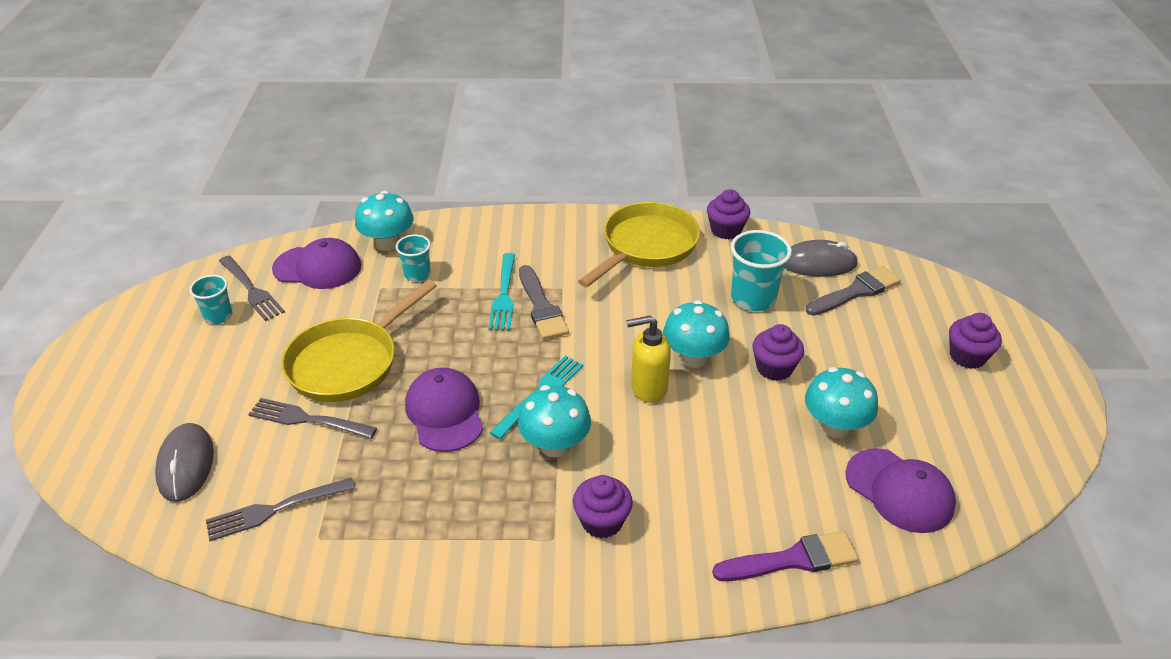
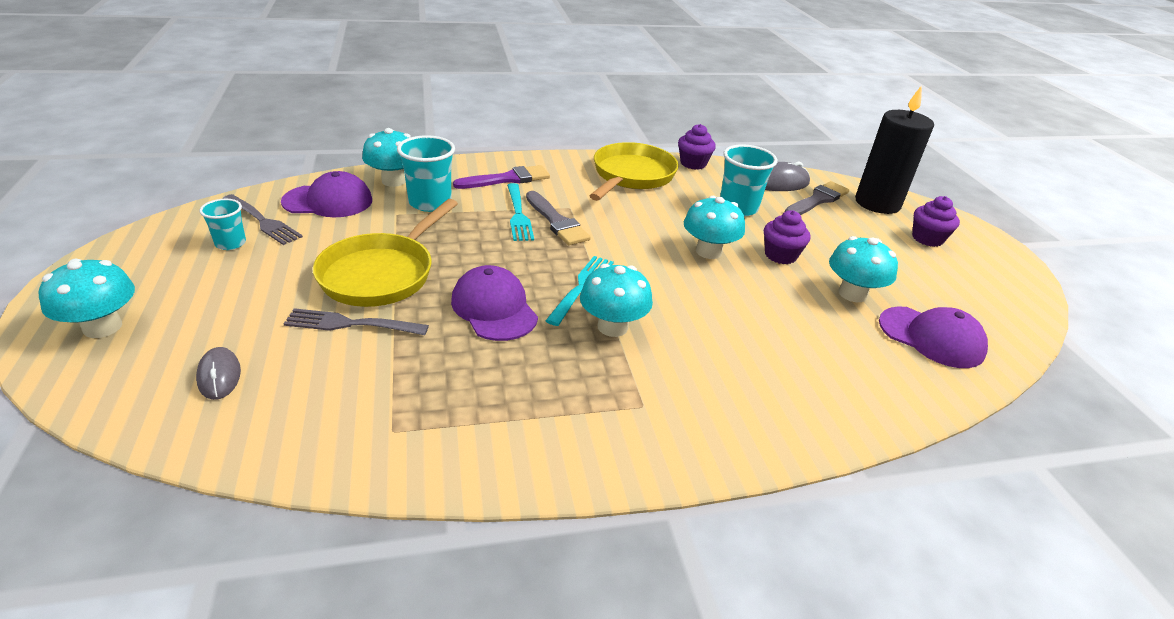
camera: 15 degrees left, 5 degrees down
(99, 404) = (102, 327): none -> turquoise mushroom
(186, 465) = (219, 376): grey mouse -> grey mouse, size x0.66
(276, 509) = (336, 408): grey fork -> none
(417, 274) = (430, 203): turquoise cup -> turquoise cup, size x1.66
(602, 521) = (684, 386): purple cupcake -> none
(648, 388) = (679, 276): yellow soap dispenser -> none
(792, 559) = (873, 400): purple brush -> purple brush (507, 179)
(930, 300) = (877, 203): none -> black candle

